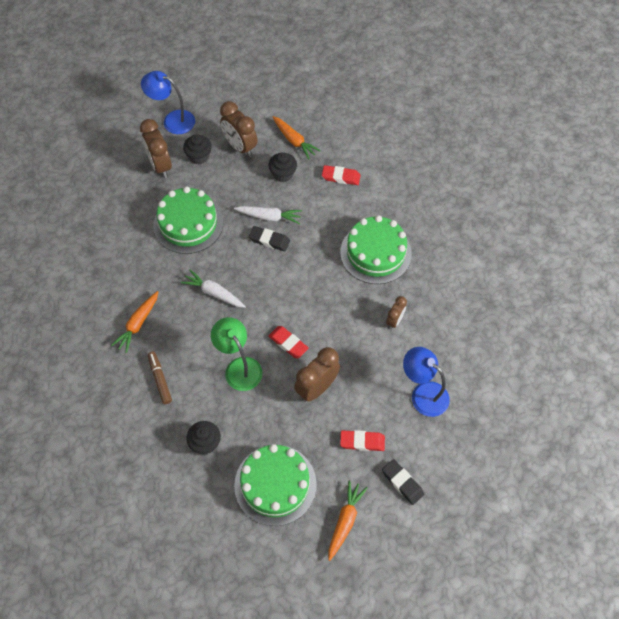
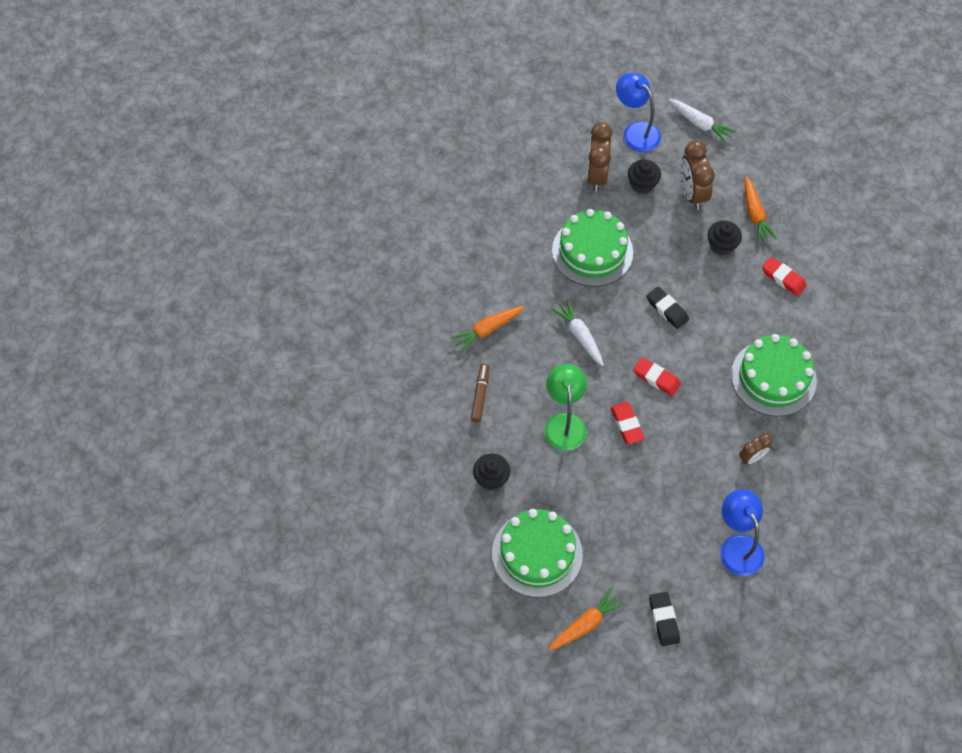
camera: 30 degrees right, 0 degrees up
(269, 217) = (680, 284): white carrot -> white carrot (700, 124)
(317, 388) = (631, 483): brown clock -> none
(362, 442) = (646, 559): red eraser -> red eraser (656, 378)

